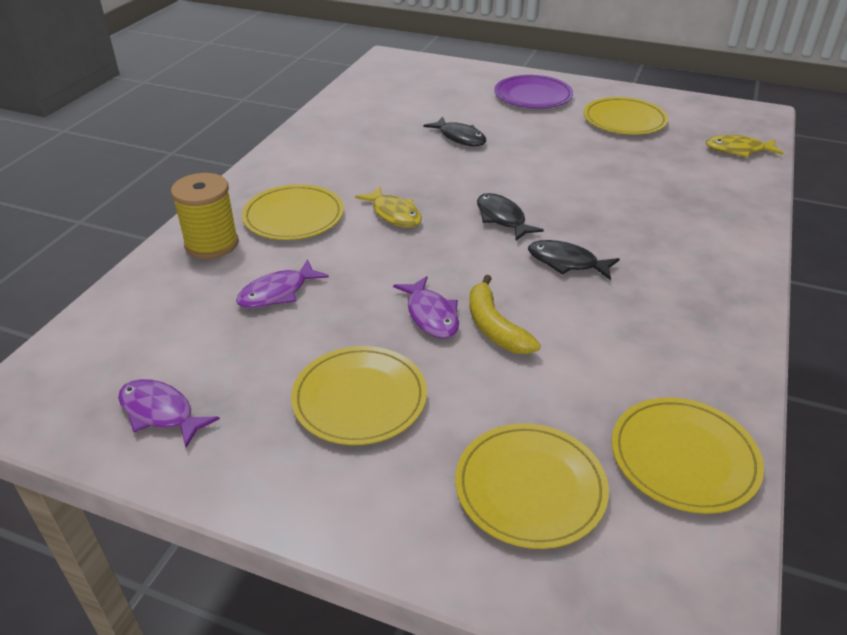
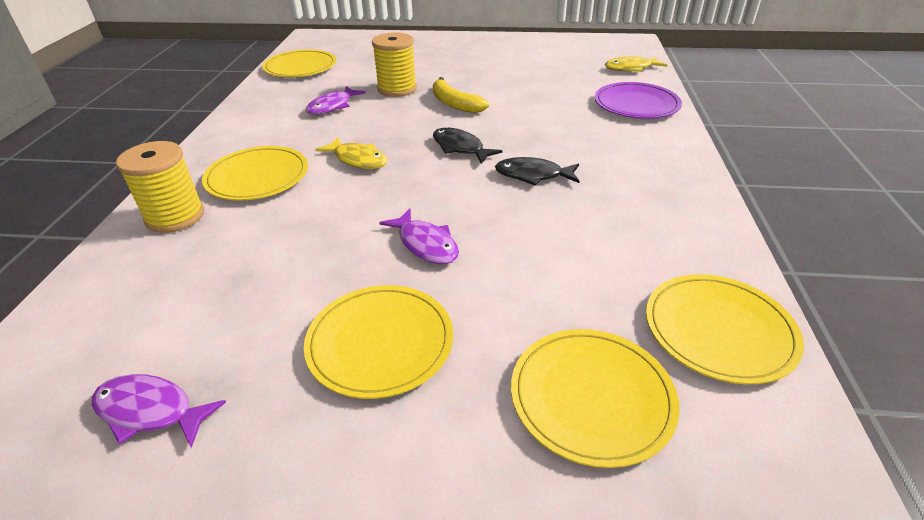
camera: 15 degrees left, 0 degrees up
(277, 293) = (259, 252): purple fish -> purple fish (332, 106)
(460, 138) = (397, 89): black fish -> yellow spool
(494, 327) = (491, 244): yellow banana -> yellow banana (454, 104)
(533, 96) = (448, 50): purple plate -> purple plate (636, 104)
(624, 120) = (531, 58): yellow plate -> yellow plate (300, 67)

